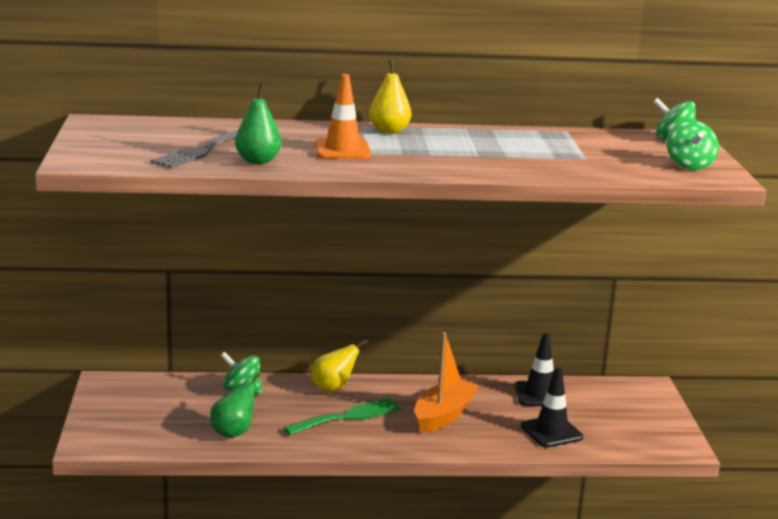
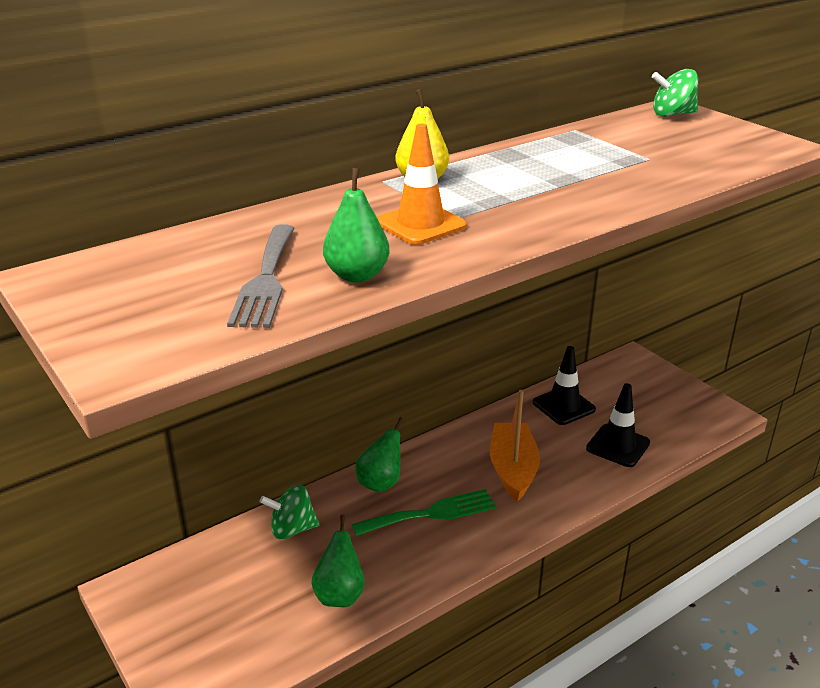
camera: 30 degrees left, 10 degrees up
(333, 388) = (381, 483): yellow pear -> green pear
(348, 416) = (431, 513): green fork -> green fork turned 45 degrees clockwise
(689, 165) = (739, 141): green spinning top -> none

